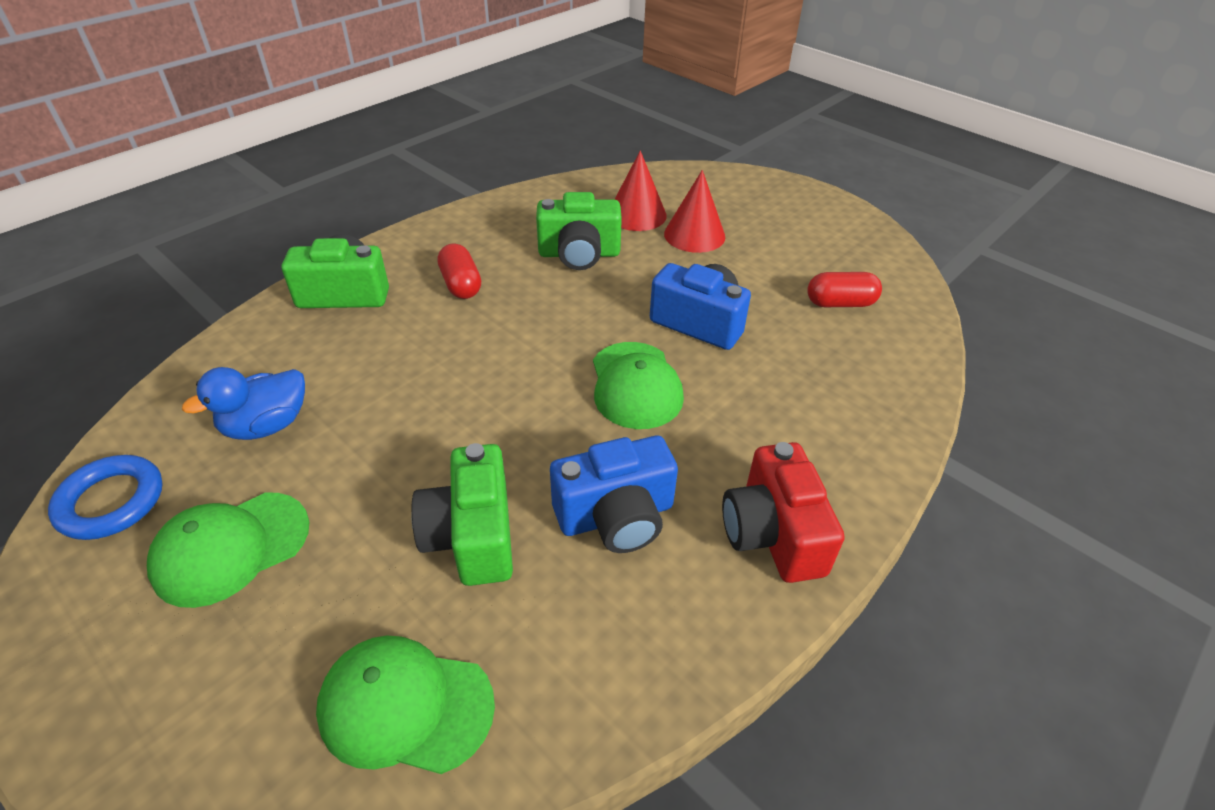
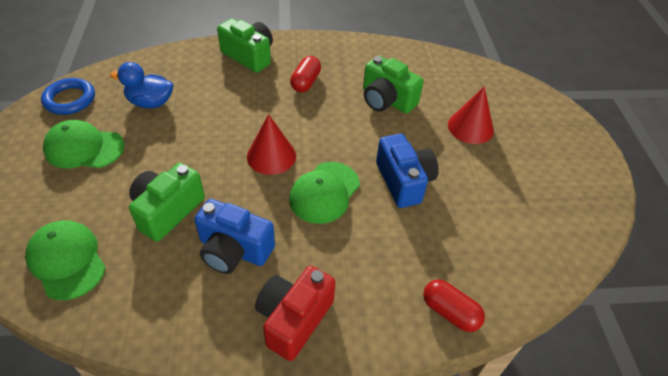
camera: 40 degrees right, 5 degrees up
(637, 215) = (450, 95): red cone -> red cone (271, 156)
(840, 303) = (509, 227): red capsule -> red capsule (450, 312)

